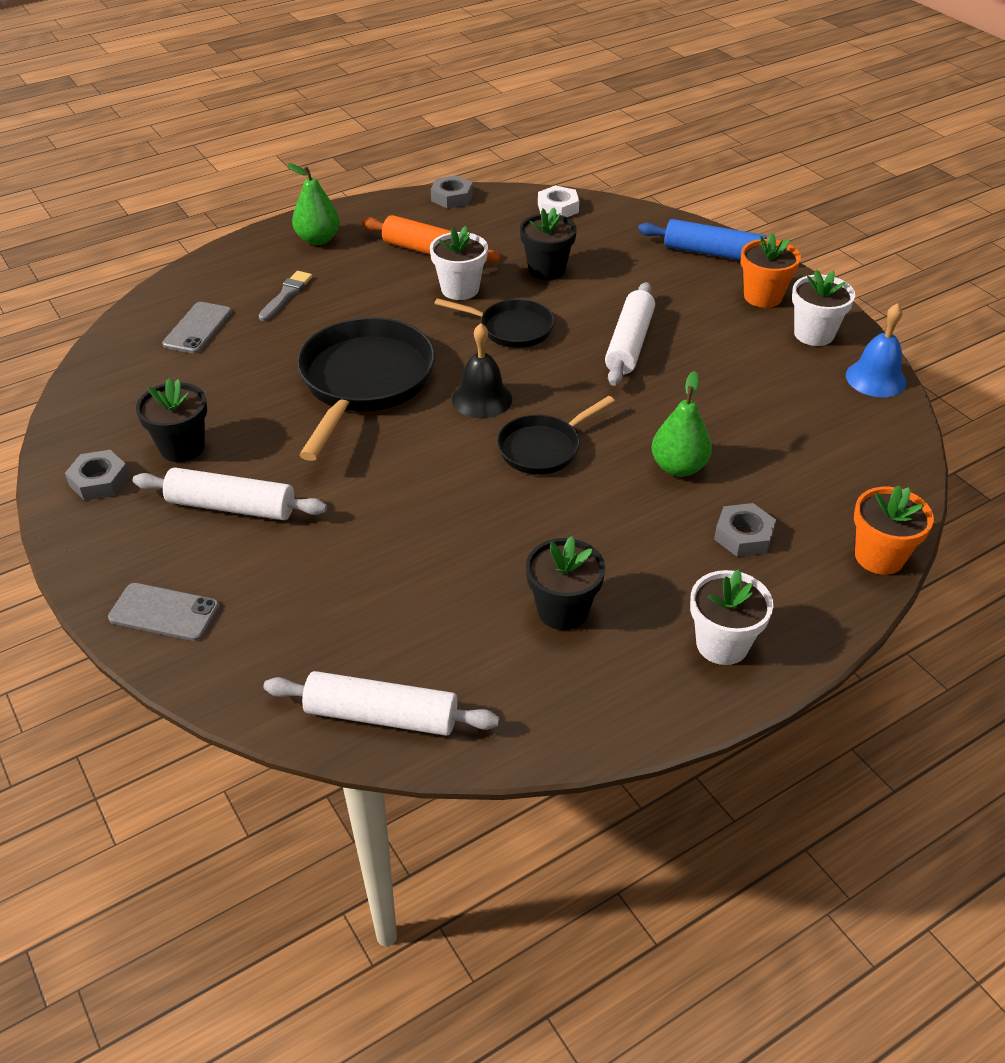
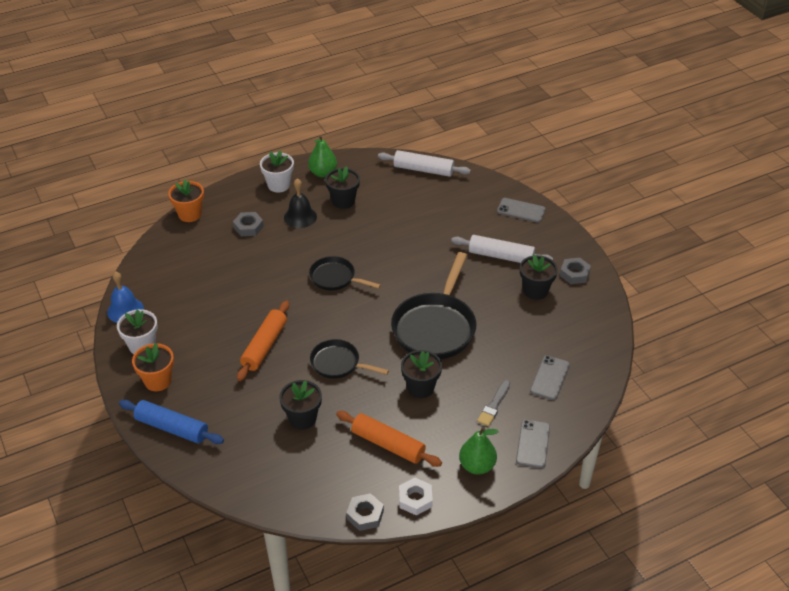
camera: 175 degrees left, 0 degrees up
(242, 261) = (533, 444): none -> grey phone
(388, 308) = (420, 387): none -> black flower pot
(460, 289) = (369, 402): white flower pot -> none
(482, 399) = (365, 311): black bell -> black bell (300, 217)
(543, 448) = (335, 278): black pan -> black pan turned 120 degrees counterclockwise
(558, 208) = (276, 493): white nut -> white nut (415, 499)
(629, 344) = (264, 346): white rolling pin -> orange rolling pin
(678, 467) = (266, 263): green pear -> green pear (323, 173)

